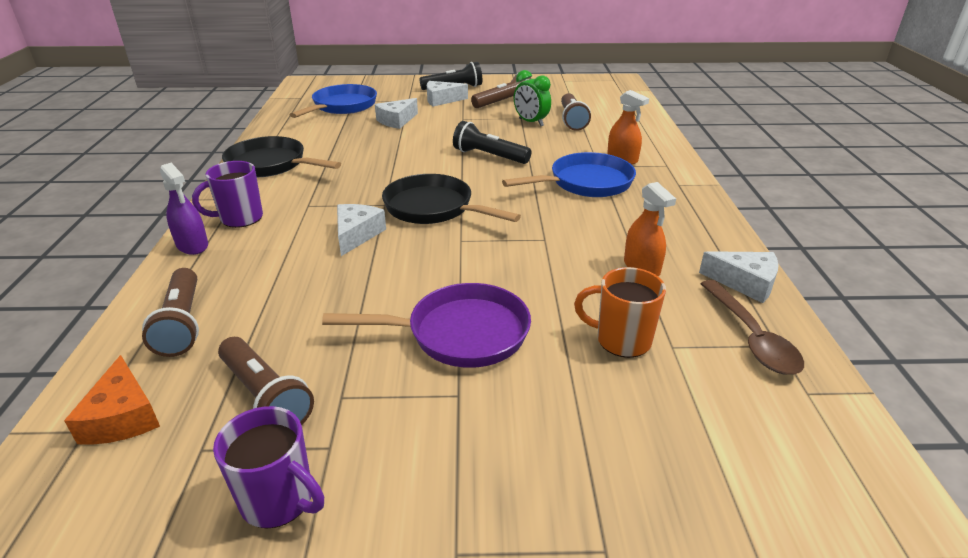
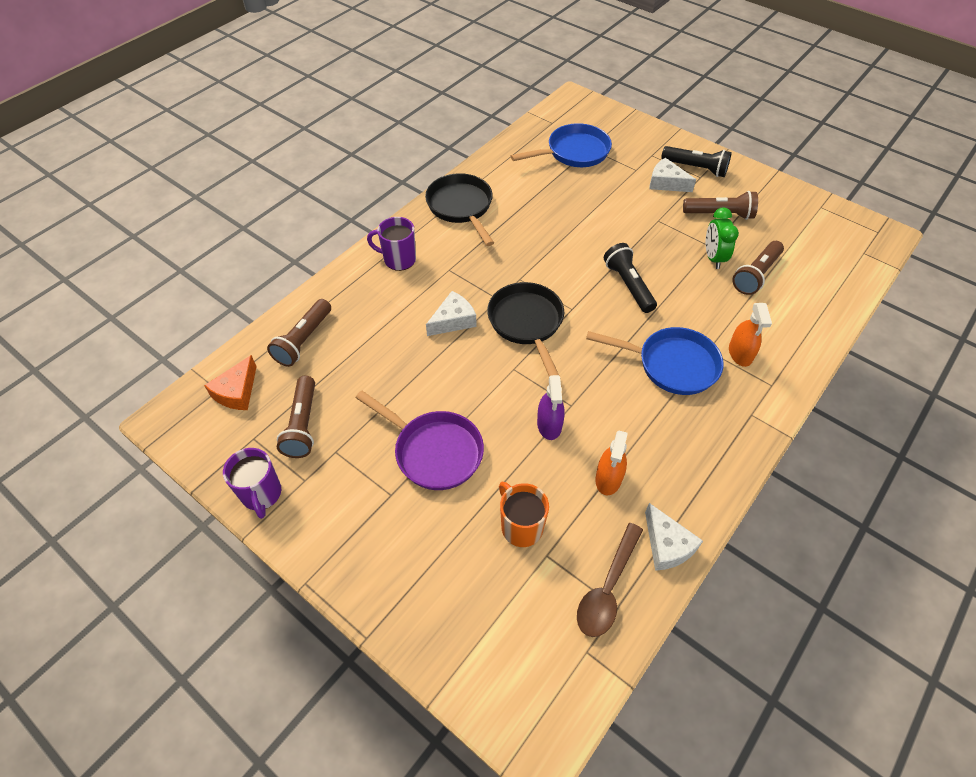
camera: 40 degrees right, 20 degrees up
(192, 245) = (354, 271): purple spray bottle -> purple spray bottle (549, 424)
(397, 121) = (599, 196): white cheese -> none

